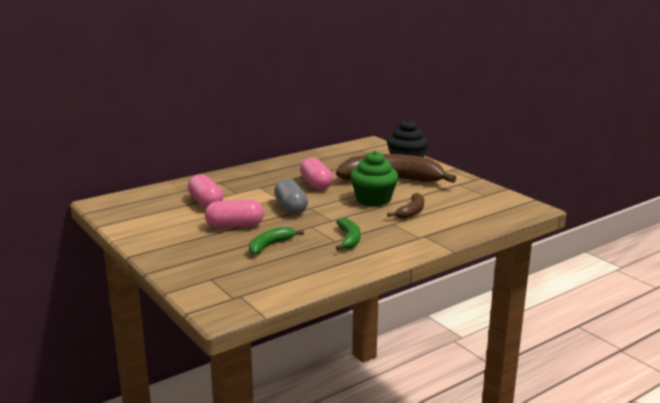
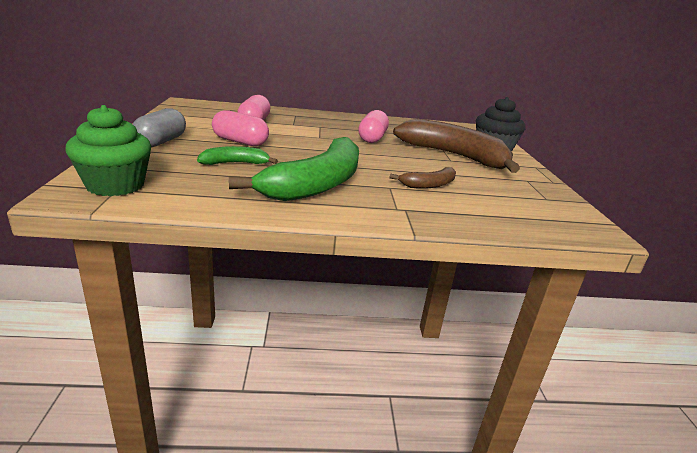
camera: 30 degrees right, 5 degrees up
(291, 208) = (314, 146): grey capsule -> grey capsule (161, 142)
(349, 239) = (317, 184): green banana -> green banana, size x2.12
(373, 200) = (406, 164): green cupcake -> green cupcake (115, 185)

